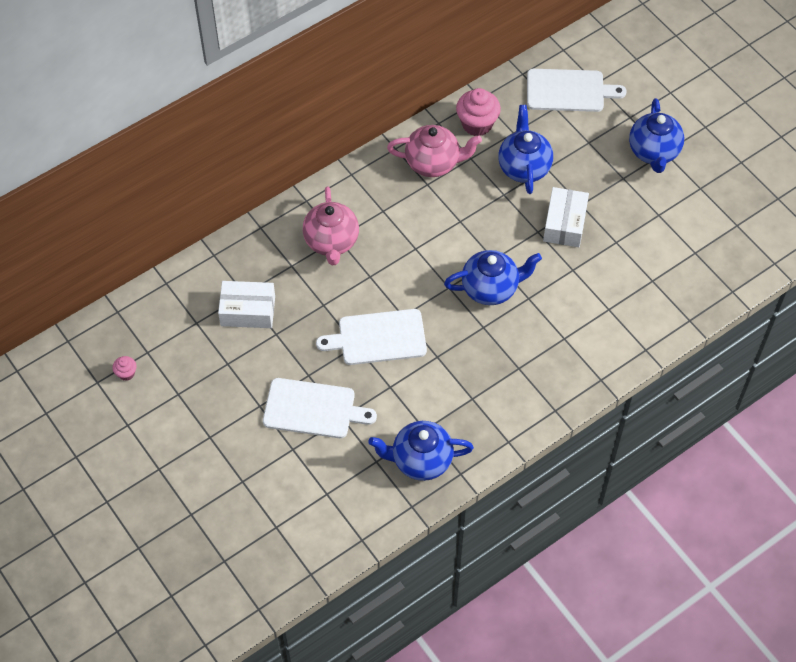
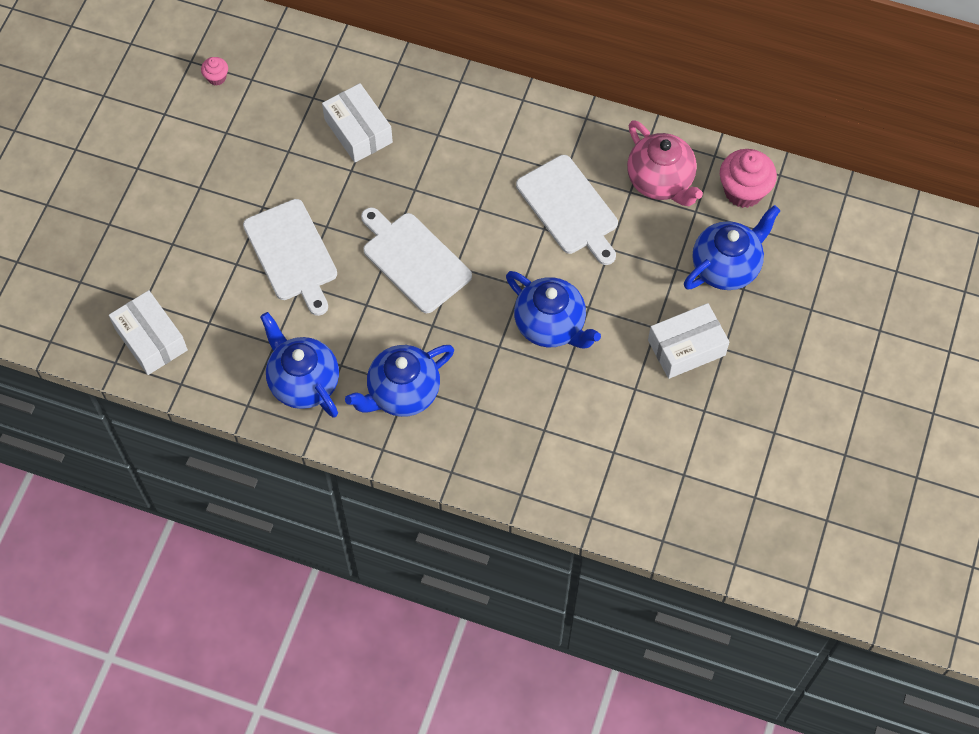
camera: 55 degrees right, 5 degrees up
(310, 539) = (151, 339): none -> white box
(331, 242) = (492, 151): pink teapot -> none
(569, 91) = (862, 251): white cutting board -> white cutting board (569, 208)
(654, 152) = (853, 381): blue teapot -> blue teapot (402, 393)

